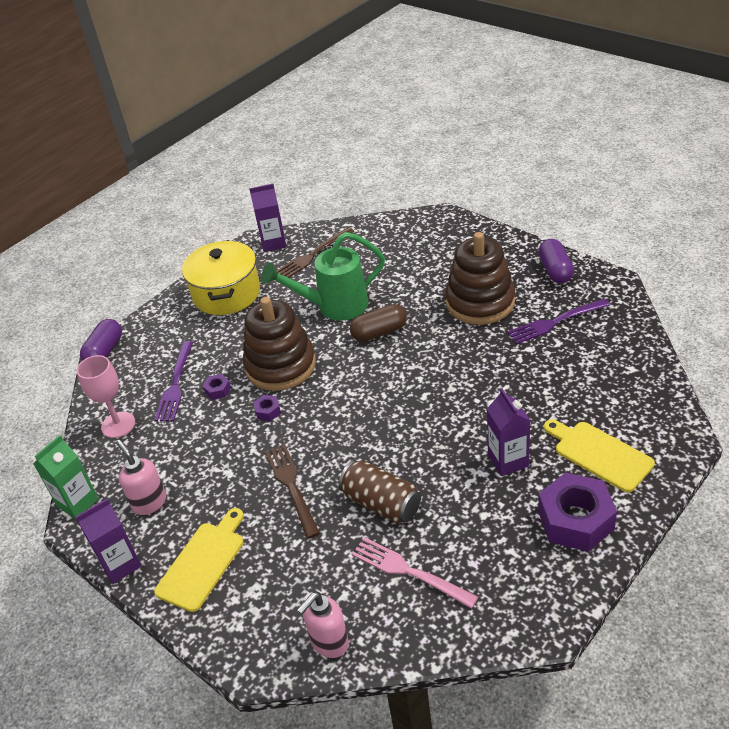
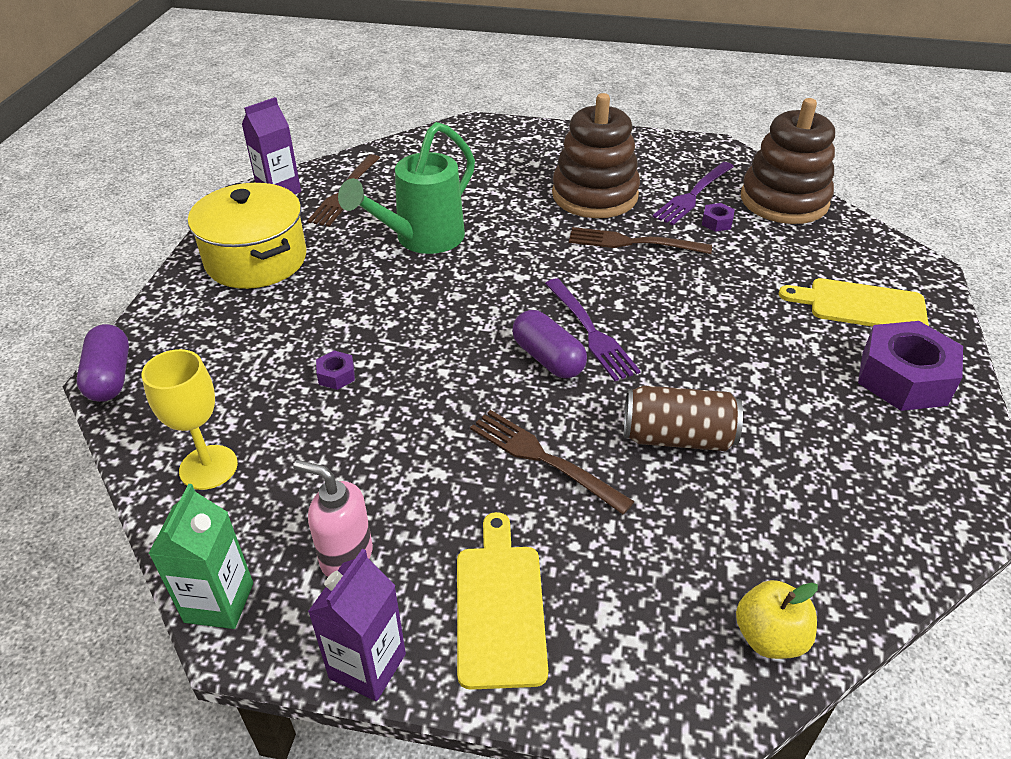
camera: 35 degrees left, 0 degrees up
(118, 425) = (208, 467): pink goblet -> yellow goblet
(175, 384) = (264, 386): purple fork -> purple fork (591, 331)
(268, 411) = (432, 379): purple nut -> purple nut (717, 222)
(280, 366) = (404, 321): brown stacking toy -> brown stacking toy (784, 200)
(329, 642) = (769, 637): pink soap dispenser -> yellow apple
(379, 332) = (503, 252): brown capsule -> none
(409, 572) = (784, 504): pink fork -> none
(474, 350) = (633, 243): none -> brown fork
(508, 460) = (776, 342): purple carton -> none
(555, 270) = (647, 149): purple capsule -> purple capsule (548, 358)

